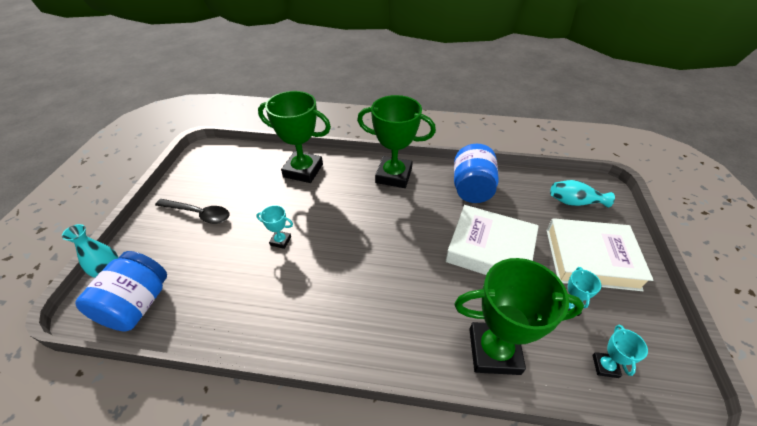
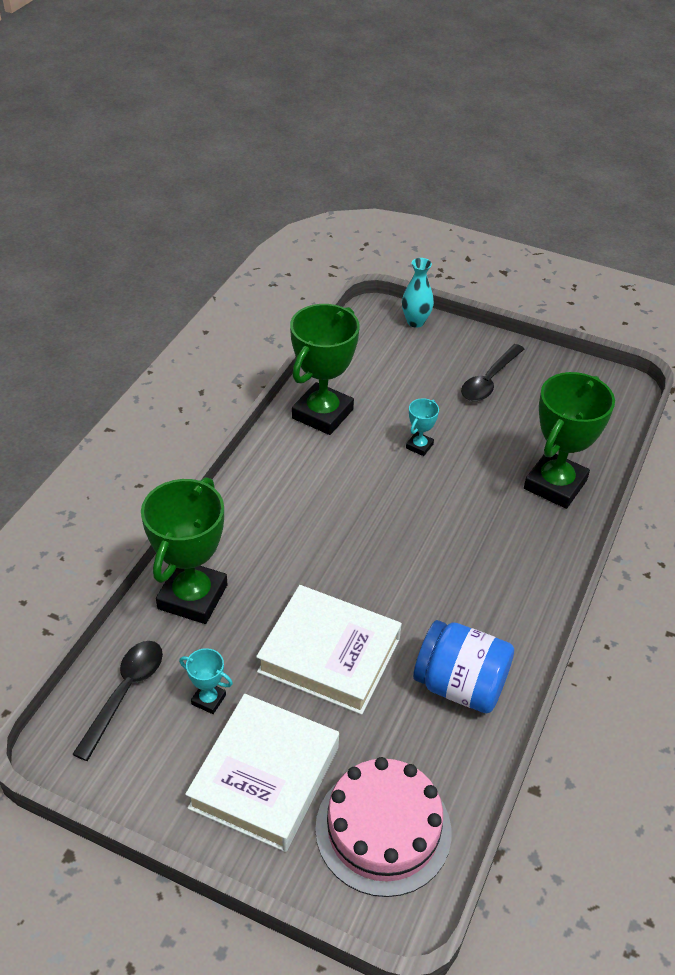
camera: 105 degrees right, 0 degrees up
(137, 305) = (370, 340): blue jar -> none
(393, 175) = (518, 589): green trophy -> green trophy (322, 414)
(490, 249) = (329, 655): white book -> white book turned 75 degrees clockwise
(574, 202) = (383, 829): turquoise vase -> pink cake
(605, 366) = (125, 693): turquoise trophy -> black spoon

